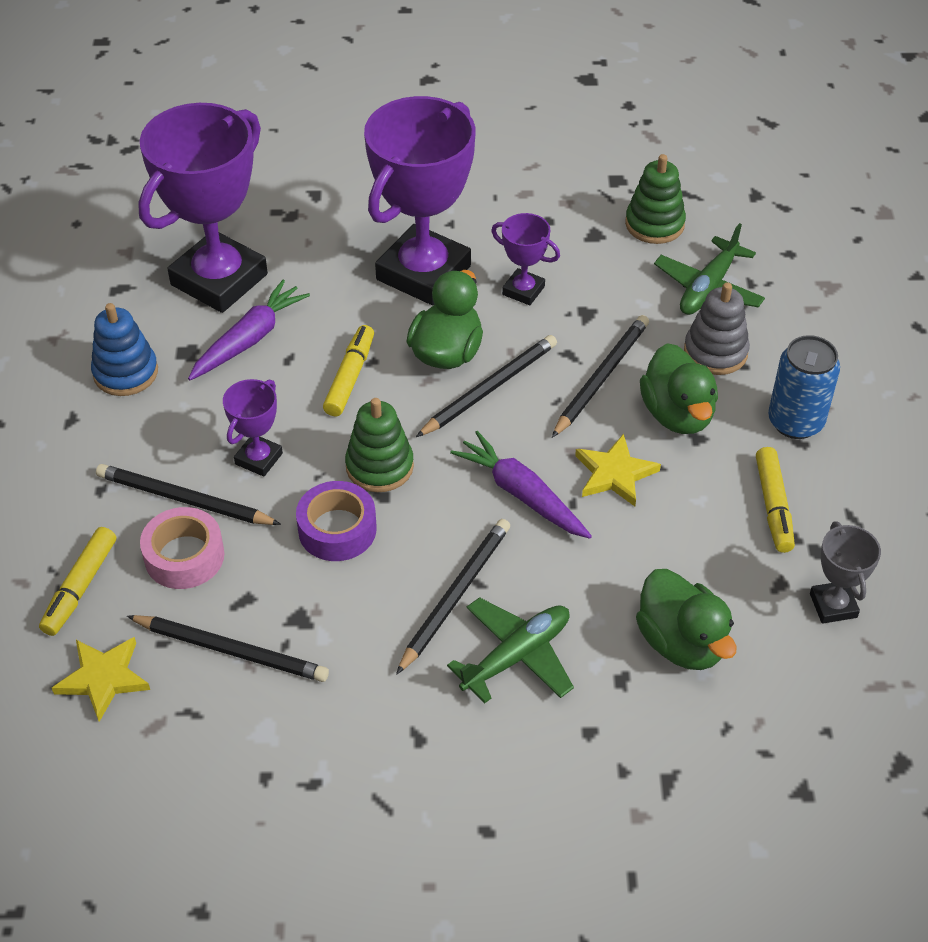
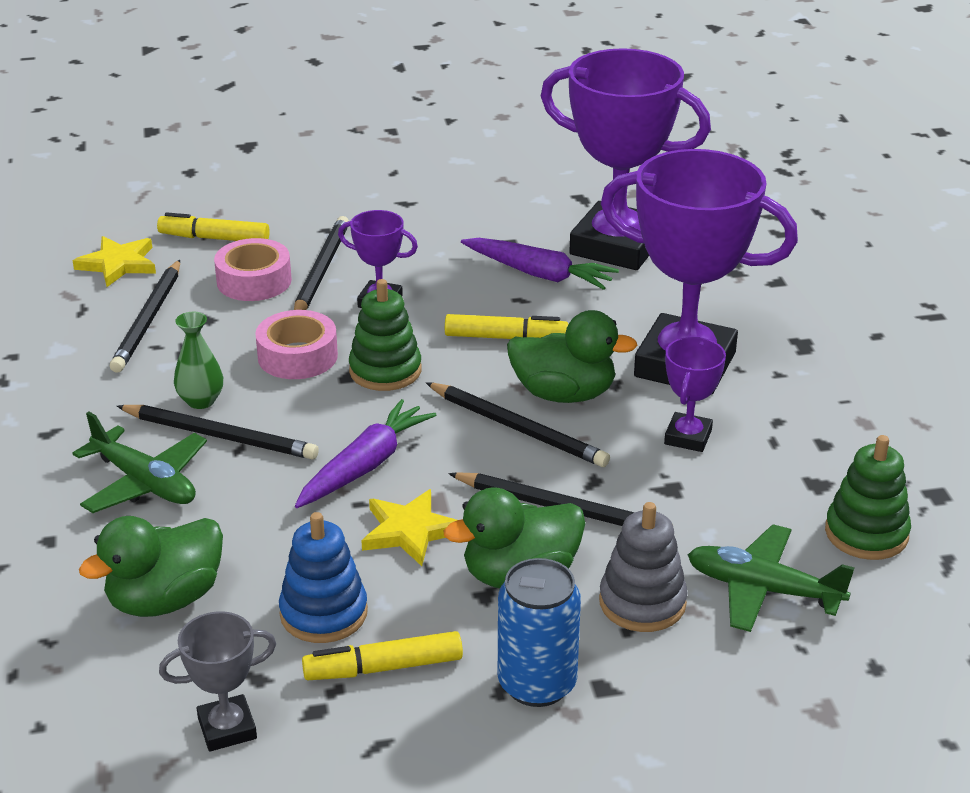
camera: 80 degrees right, 15 degrees down
(126, 373) = (471, 218): blue stacking toy -> blue stacking toy (323, 613)
(337, 529) = (297, 356): purple tape -> pink tape
(393, 609) = (201, 401): none -> green vase

